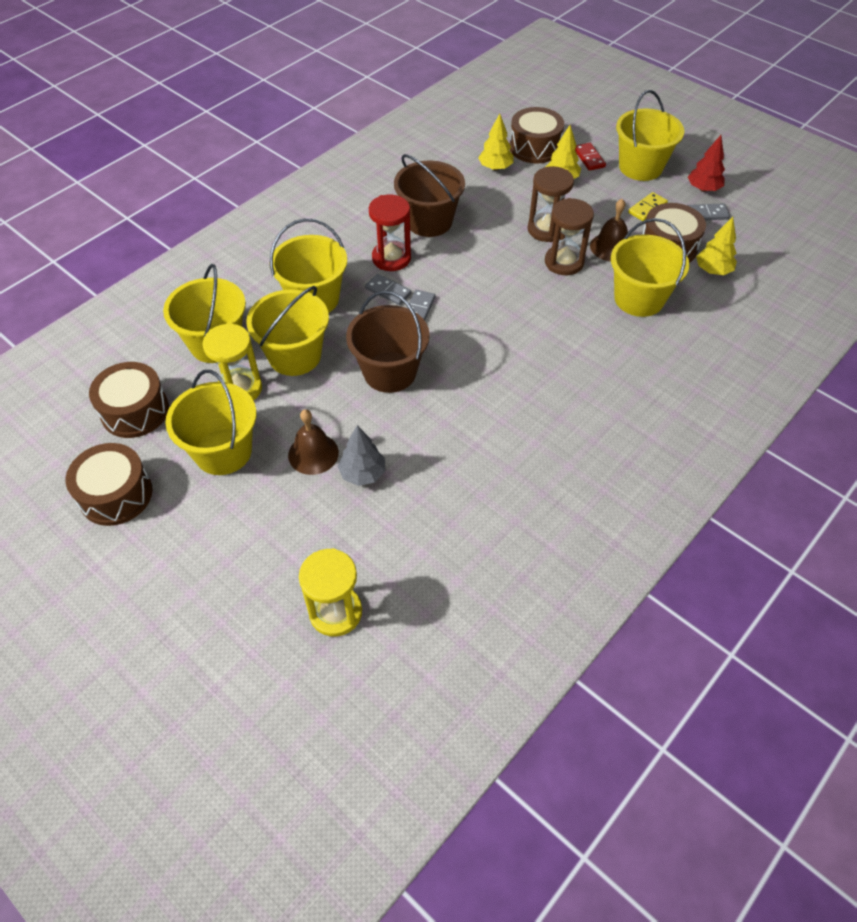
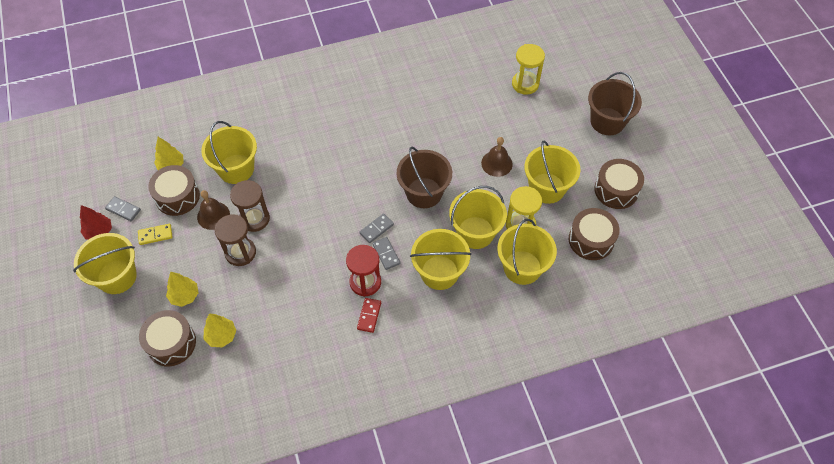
camera: 150 degrees left, 5 degrees up
(362, 473) = (476, 140): grey tree -> none
(429, 221) = (314, 304): brown bucket -> brown bucket (607, 121)
(589, 158) = (143, 307): red domino -> red domino (369, 316)

